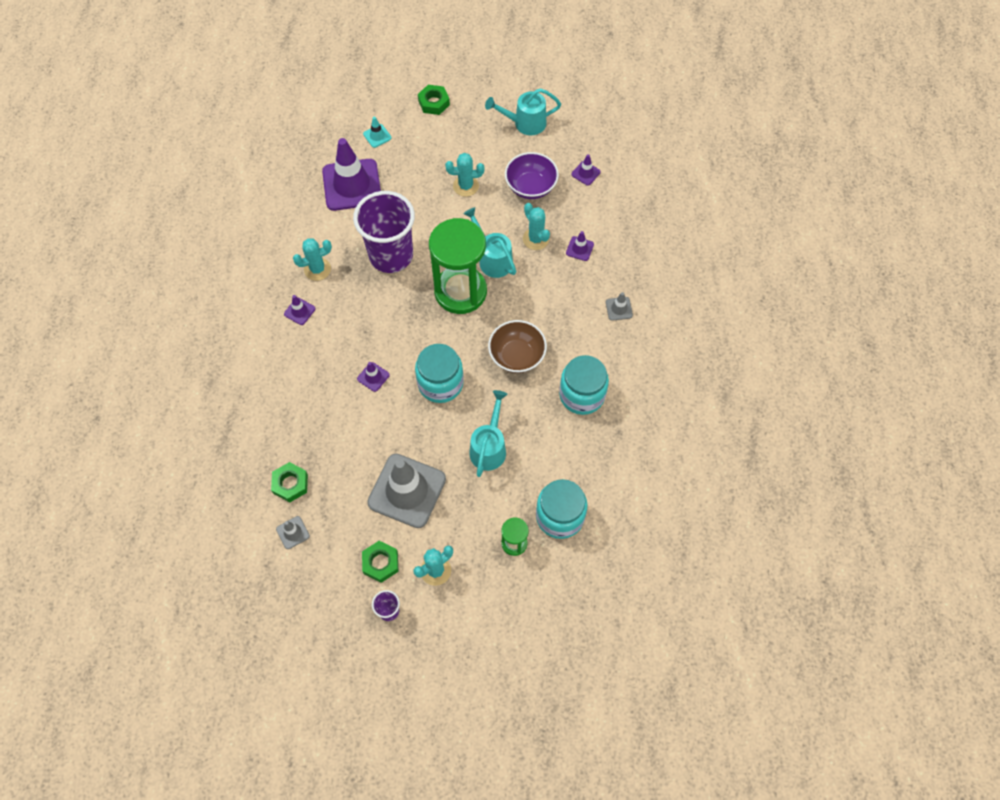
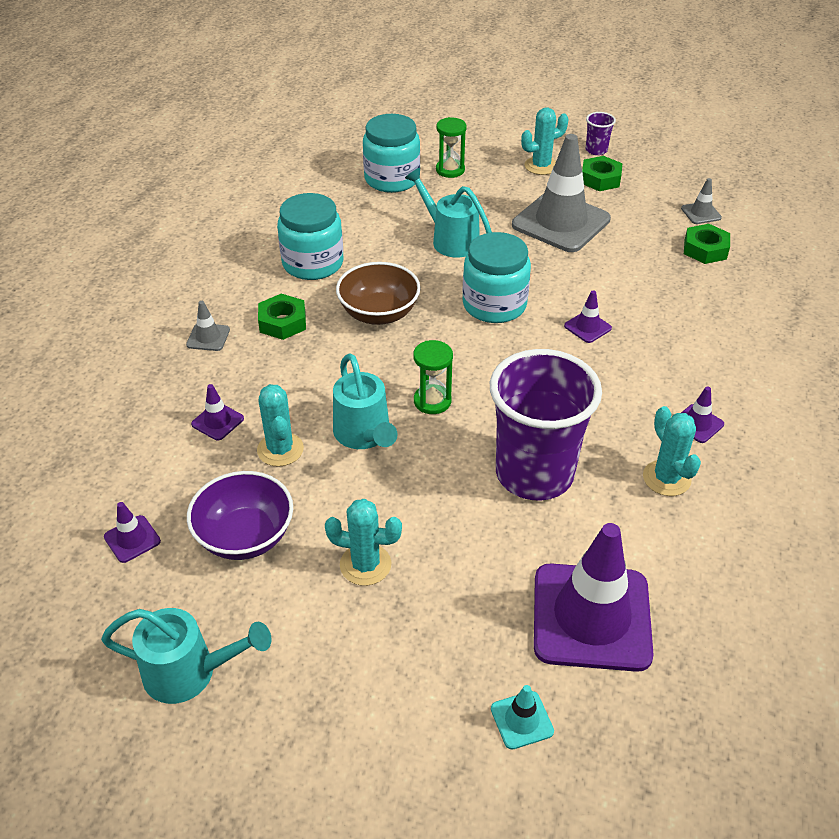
camera: 165 degrees left, 20 degrees down
(317, 269) = (666, 478): turquoise cactus -> turquoise cactus turned 75 degrees clockwise
(434, 103) = (370, 779): green nut -> green nut (282, 322)
(460, 291) = (432, 401): green hourglass -> green hourglass, size x0.44
(489, 447) = (450, 239): turquoise watering can -> turquoise watering can turned 105 degrees clockwise

